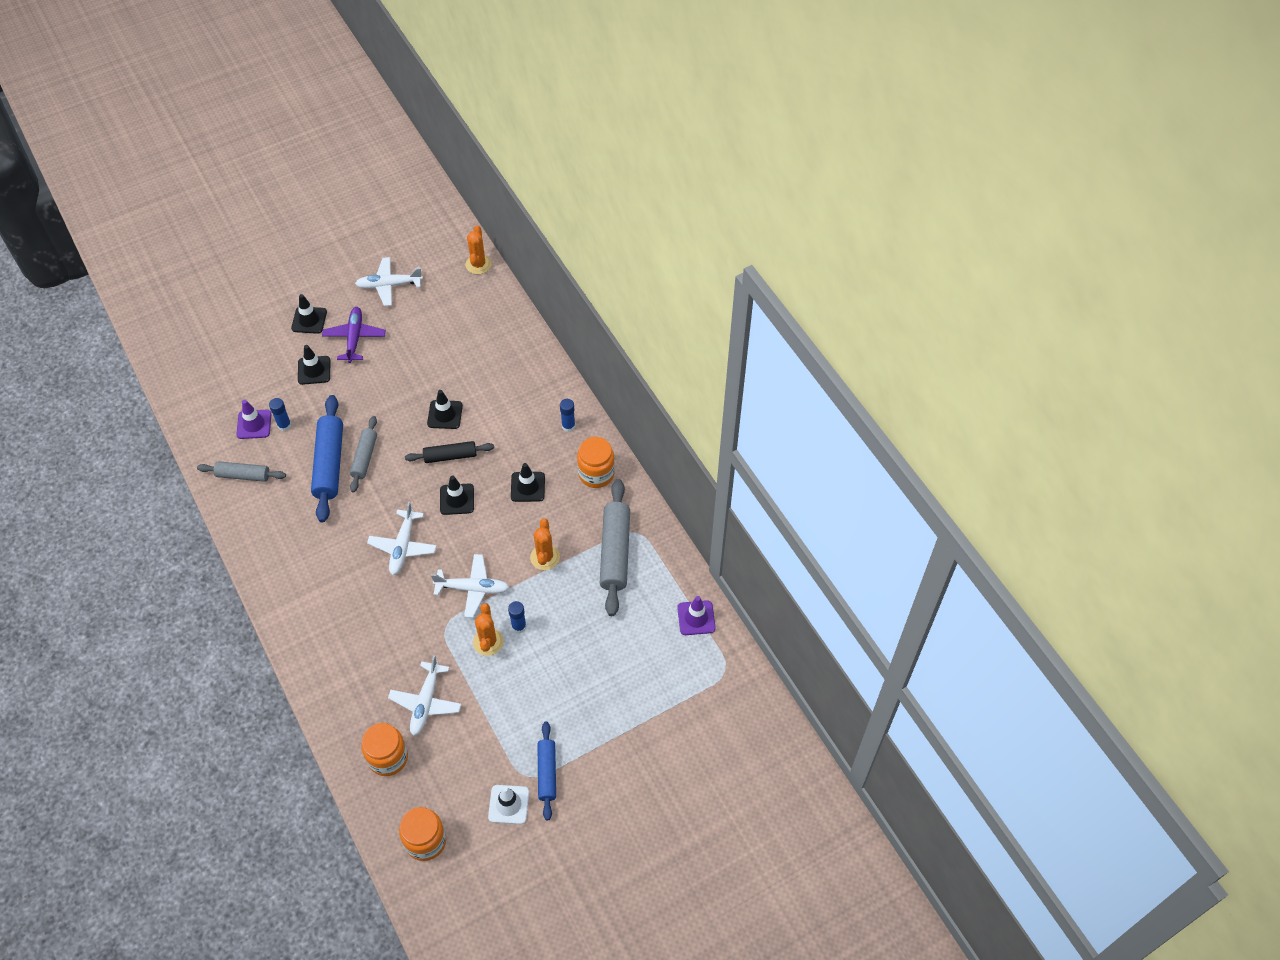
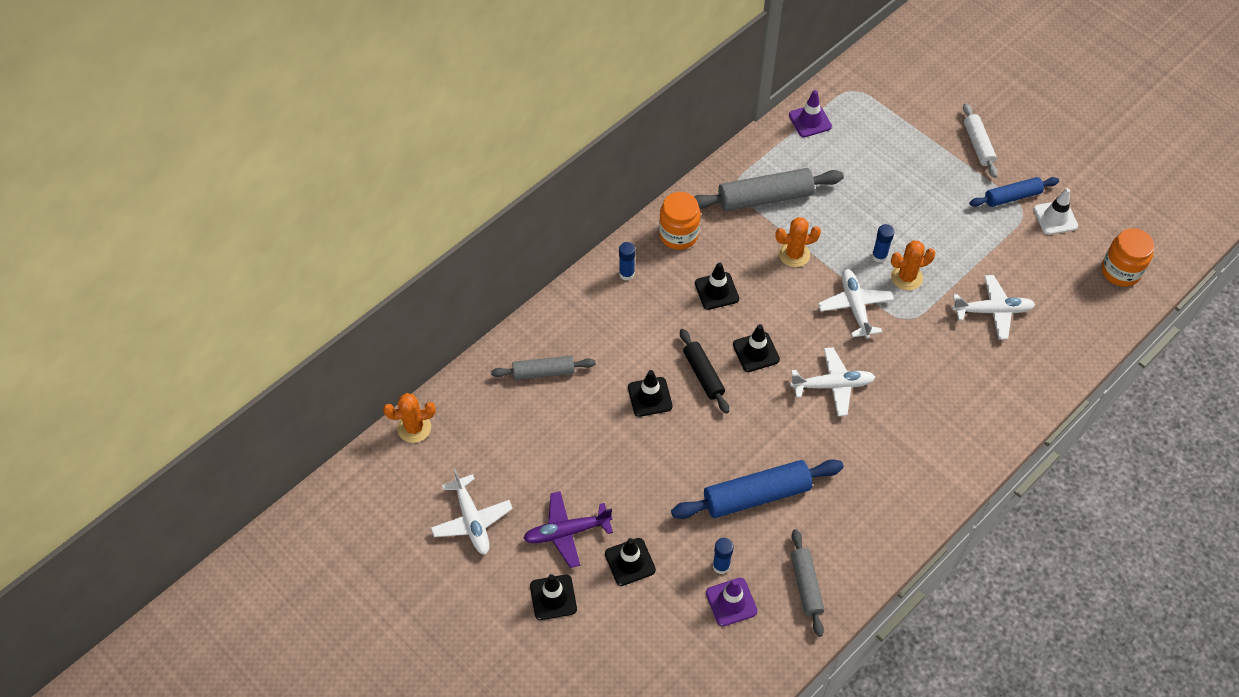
camera: 105 degrees left, 0 degrees up
(365, 457) = (735, 461): grey rolling pin -> grey rolling pin (543, 372)
(388, 758) = (1061, 325): orange jar -> none
(621, 765) = (978, 145): none -> white rolling pin

